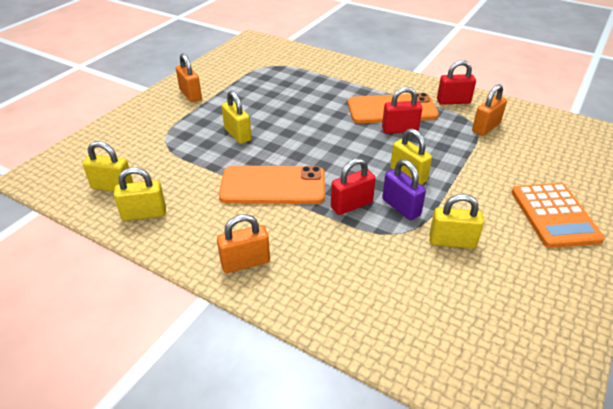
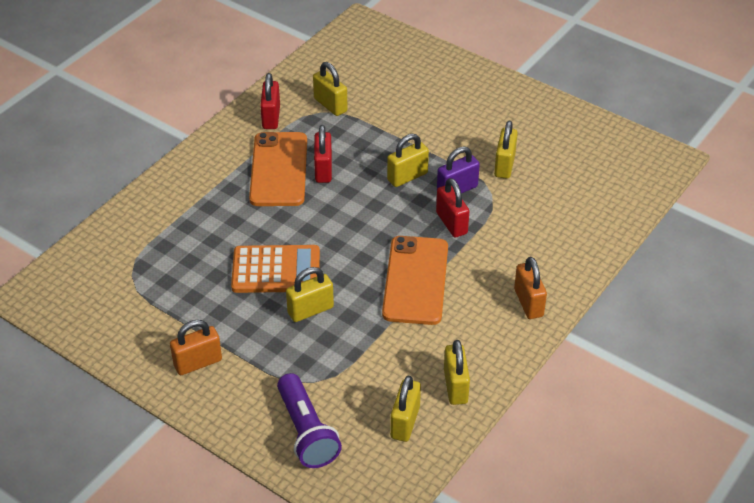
camera: 85 degrees left, 5 degrees up
(117, 141) = (306, 432): none -> purple flashlight
(486, 128) = (330, 105): orange padlock -> yellow padlock
(554, 215) = (473, 97): orange calculator -> orange calculator (276, 270)

